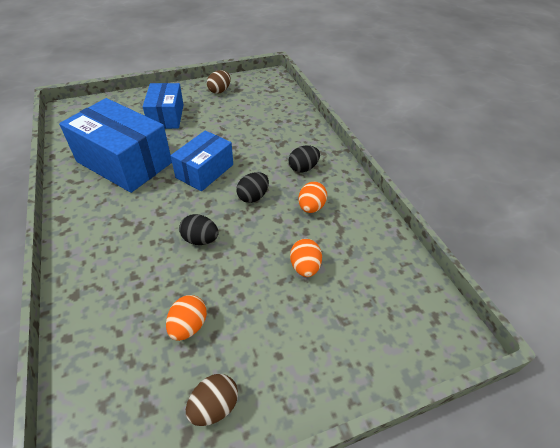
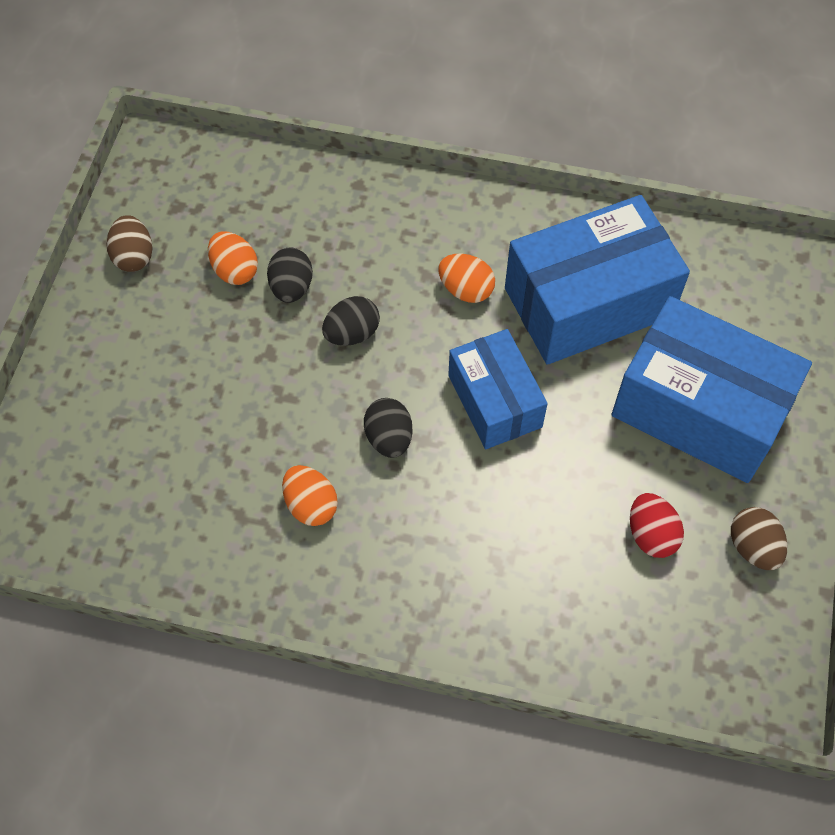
camera: 125 degrees right, 15 degrees up
(166, 116) = (699, 409): blue box -> blue box, size x1.63
(235, 112) = (651, 535): none -> red egg
(303, 168) = (405, 552): black egg -> black egg (291, 287)
(305, 267) = (217, 428): orange egg -> orange egg (466, 290)

